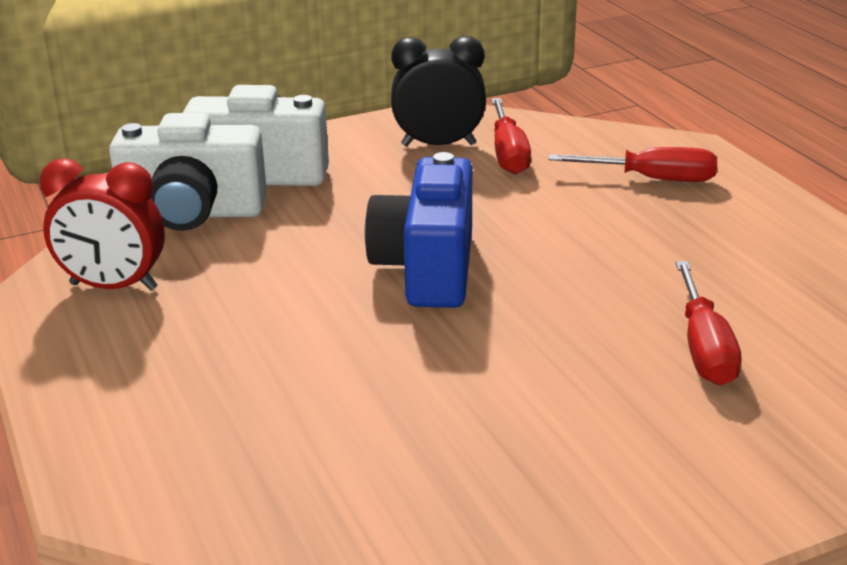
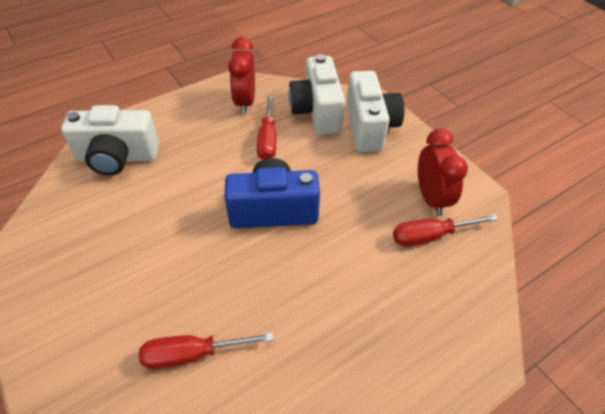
camera: 80 degrees right, 20 degrees up
(211, 455) = (118, 157): none -> white camera
(438, 145) = (431, 198): black clock -> red clock
(651, 179) = (418, 326): red screwdriver -> red screwdriver (268, 139)

